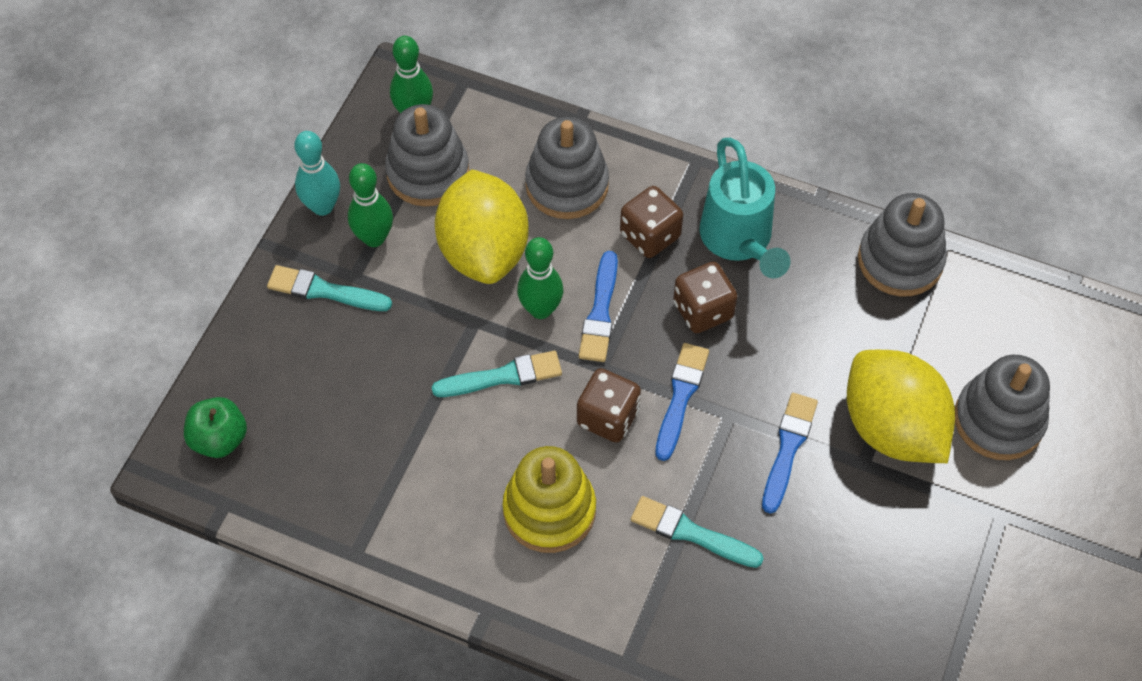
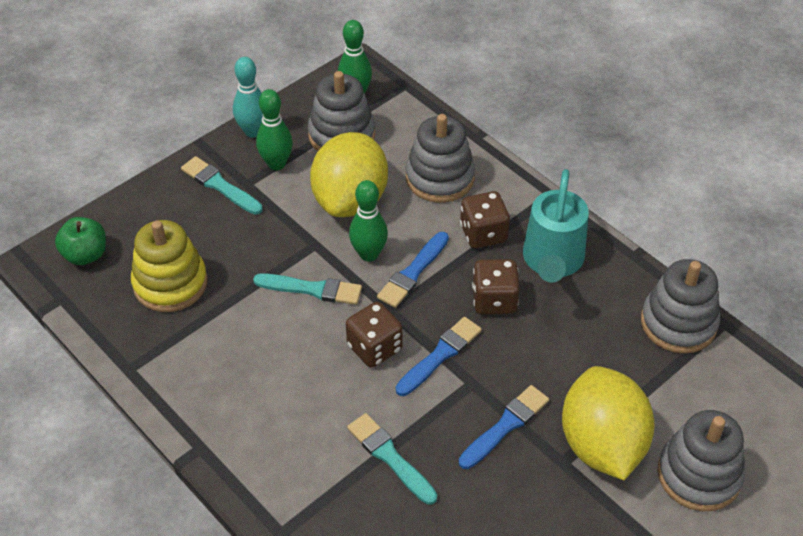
camera: 25 degrees right, 10 degrees down
(549, 510) = (289, 396): yellow stacking toy -> yellow stacking toy (170, 283)

